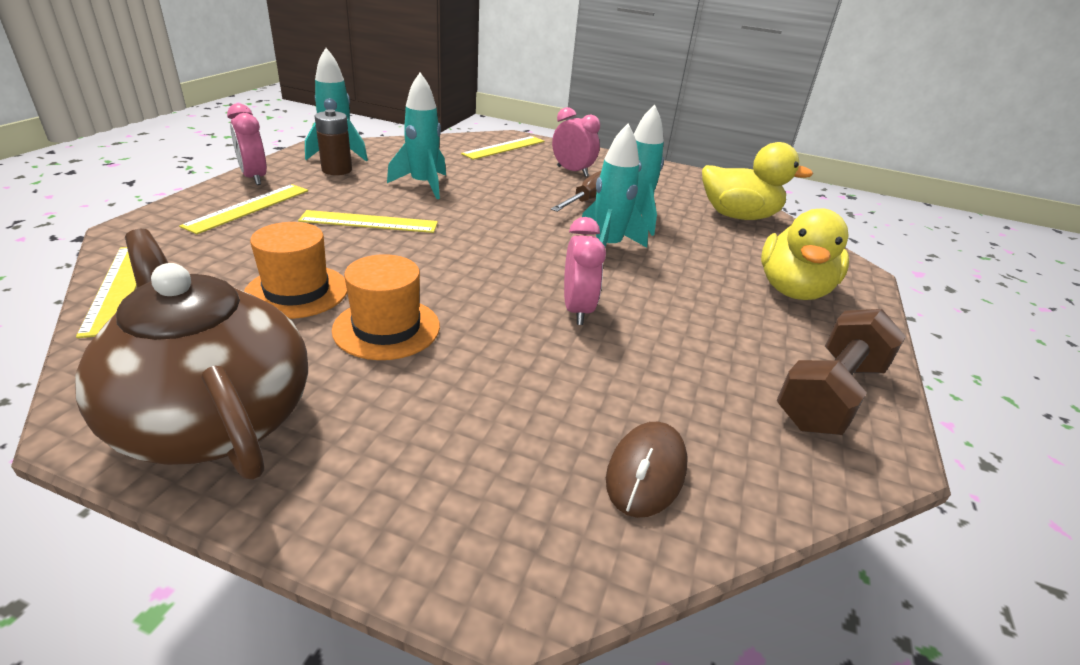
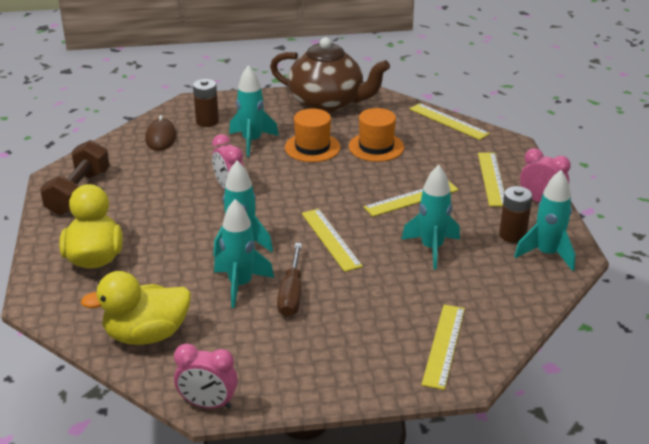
camera: 155 degrees right, 0 degrees up
(470, 382) = (252, 141): none -> turquoise rocket
(507, 220) = (331, 239): none -> yellow ruler
(515, 481) = (207, 121): none -> brown battery
(572, 171) = (340, 334): pink clock -> pink clock (208, 404)

